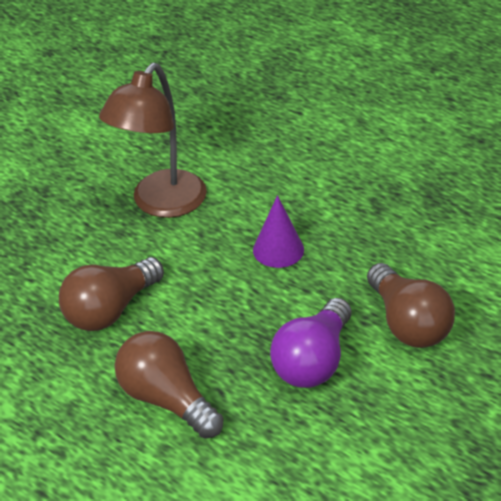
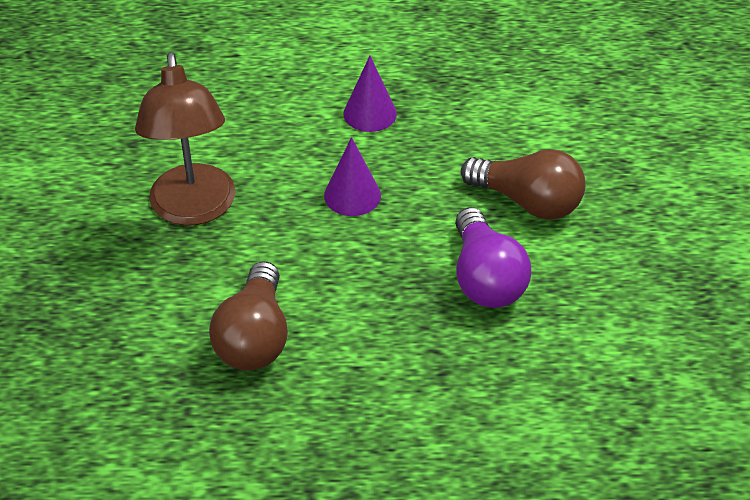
camera: 40 degrees left, 5 degrees up
(166, 399) = (396, 386): brown light bulb -> none
(353, 198) = (370, 113): none -> purple cone

